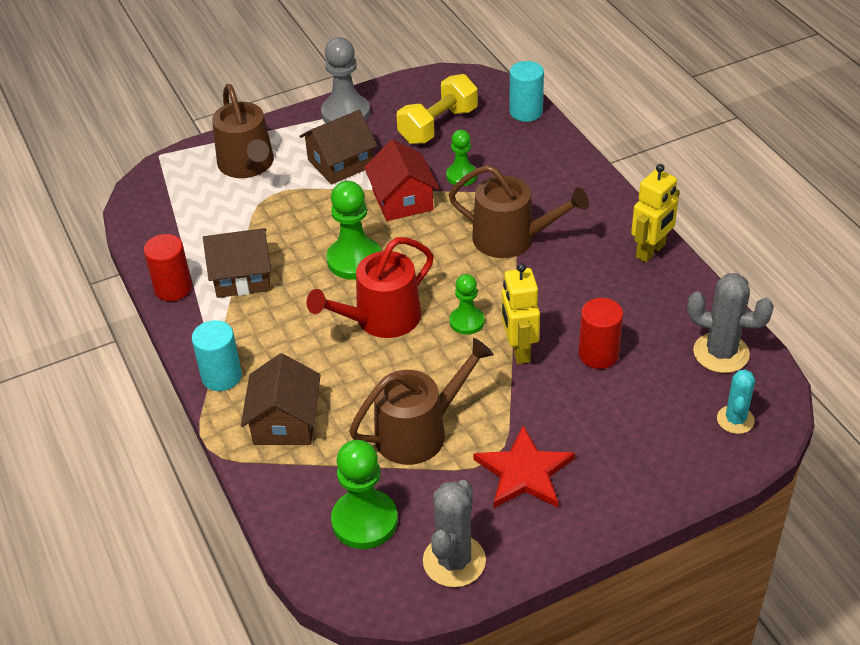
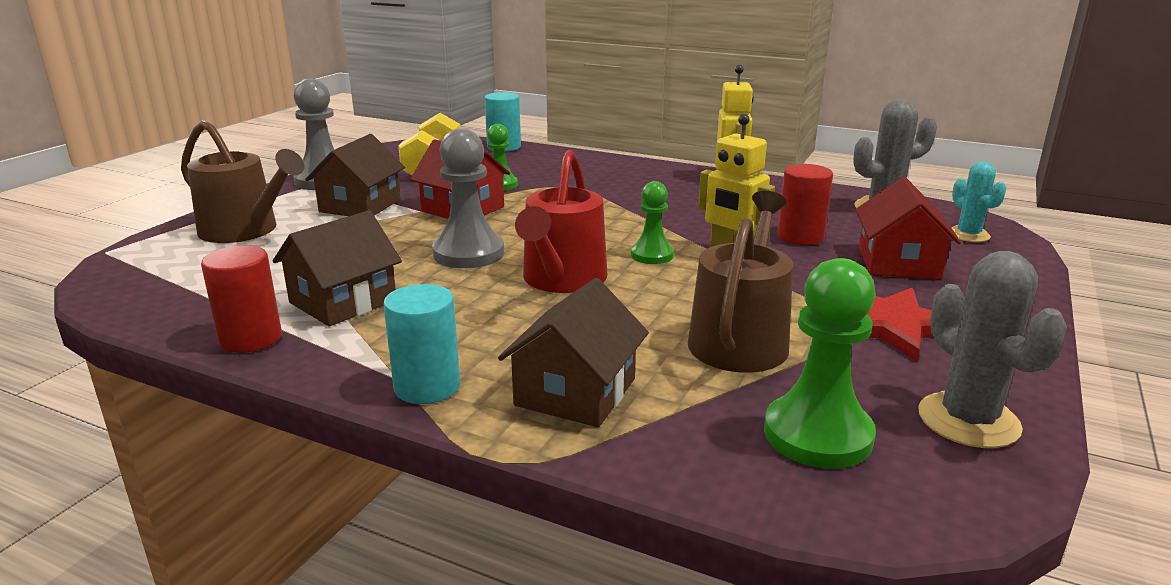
camera: 40 degrees left, 20 degrees down
(285, 422) = (575, 392): brown house -> brown house turned 60 degrees clockwise
(354, 260) = (468, 253): green pawn -> grey pawn
(511, 238) = (606, 202): brown watering can -> none
(626, 420) = (898, 262): none -> red house

